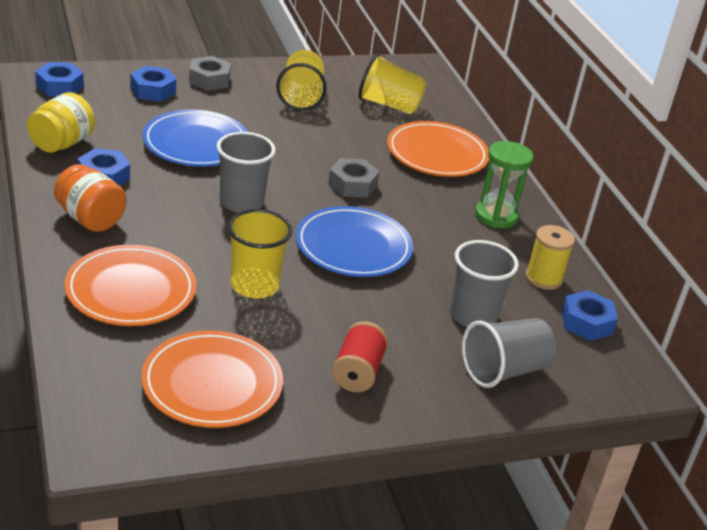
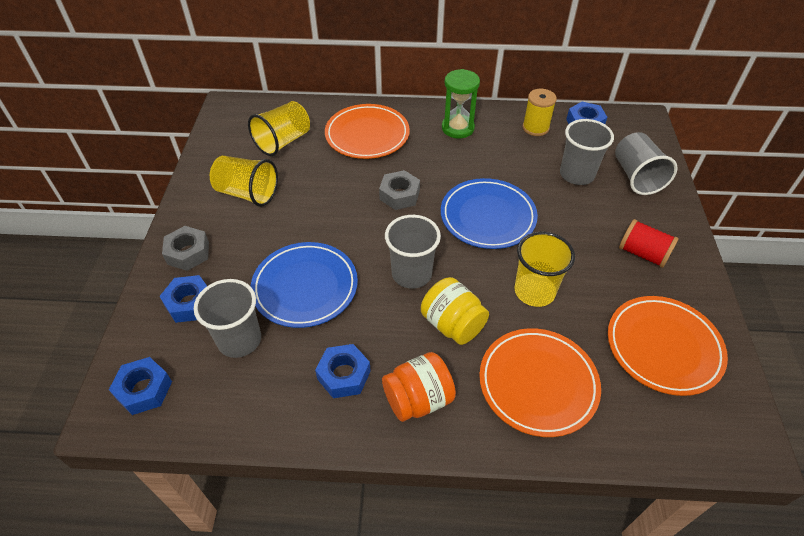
camera: 65 degrees left, 15 degrees up
(62, 143) = (269, 405): yellow jar -> yellow jar (452, 324)
(123, 120) = (239, 340): none -> grey cup

